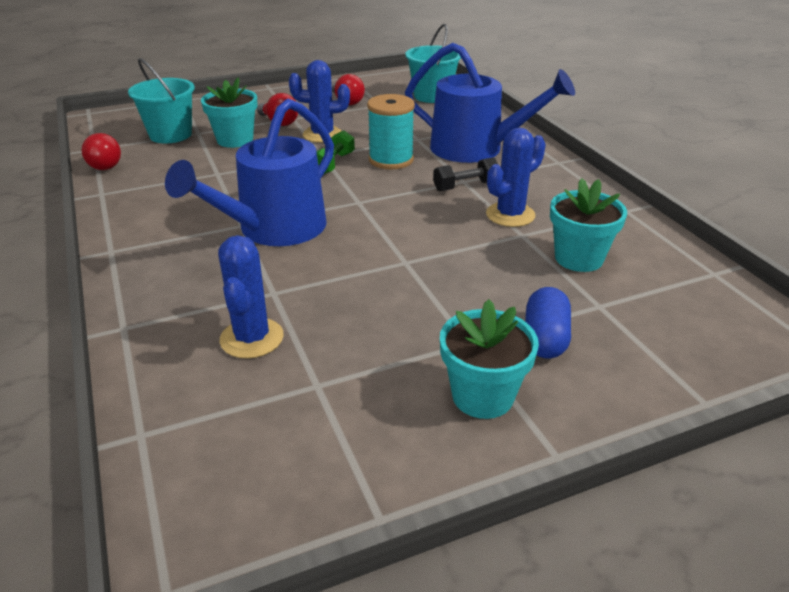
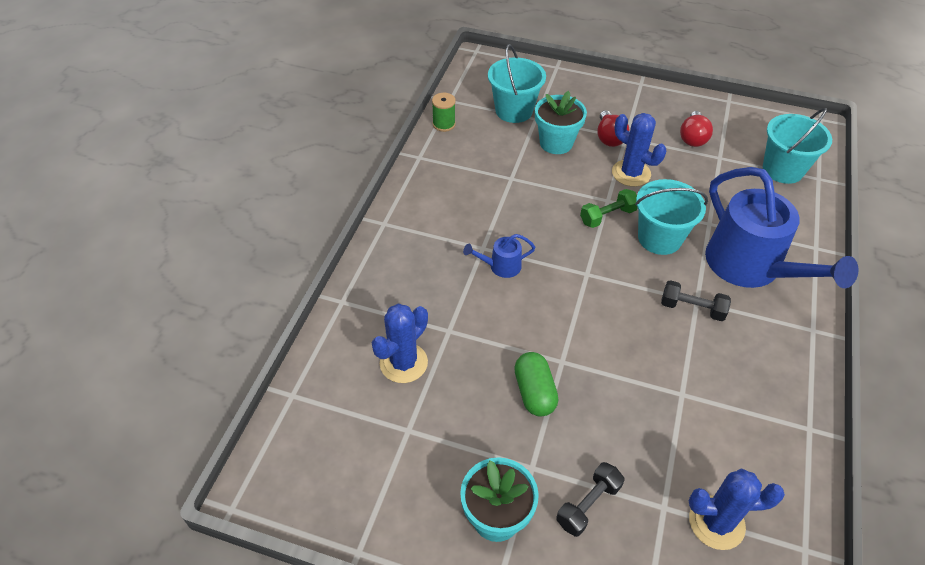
camera: 40 degrees right, 15 degrees up
(105, 164) = (444, 124): red light bulb -> green spool
(274, 229) = (501, 266): blue watering can -> blue watering can, size x0.42
(391, 160) = (659, 238): turquoise spool -> turquoise bucket
(407, 293) = (534, 392): none -> green capsule
(510, 215) = (695, 366): blue cactus -> blue cactus (716, 522)
(545, 339) = (588, 505): blue capsule -> black dumbbell
(578, 258) = (702, 450): turquoise flower pot -> none

